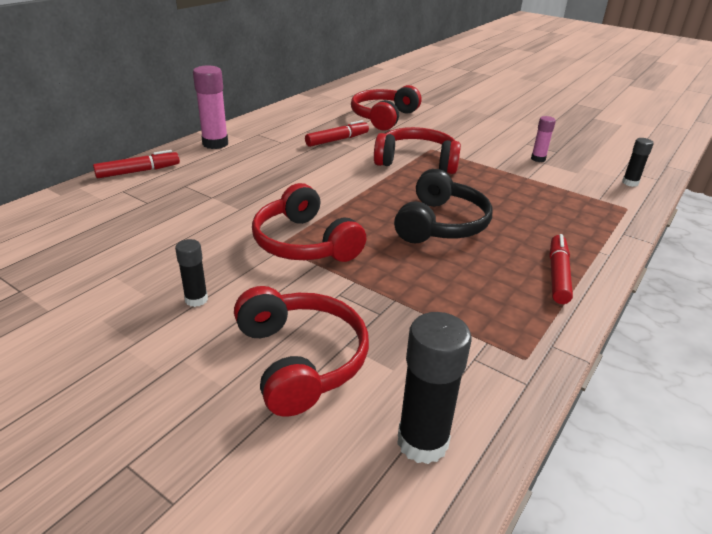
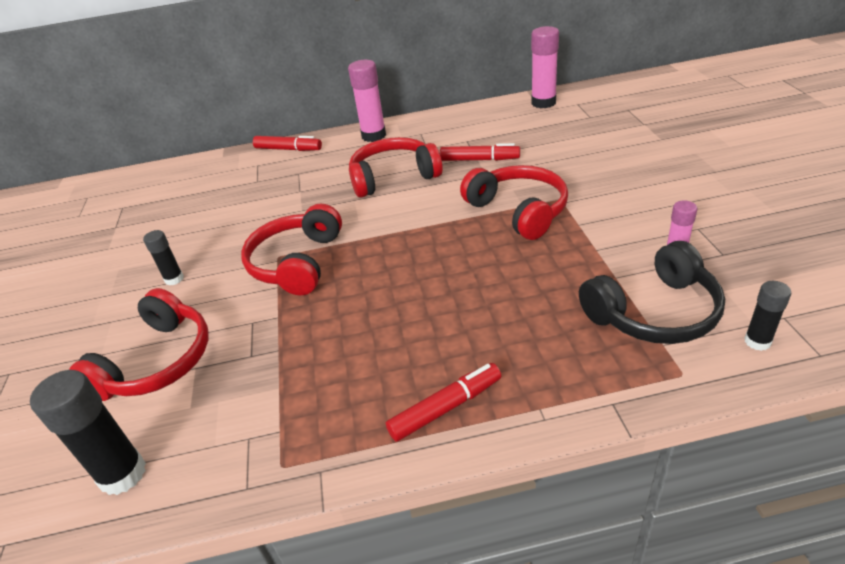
camera: 50 degrees right, 5 degrees up
(325, 98) = (543, 103): none -> pink glue stick
(384, 117) = (570, 142): red headphones -> red headphones (393, 177)
(440, 224) = (427, 294): black headphones -> black headphones (654, 312)

